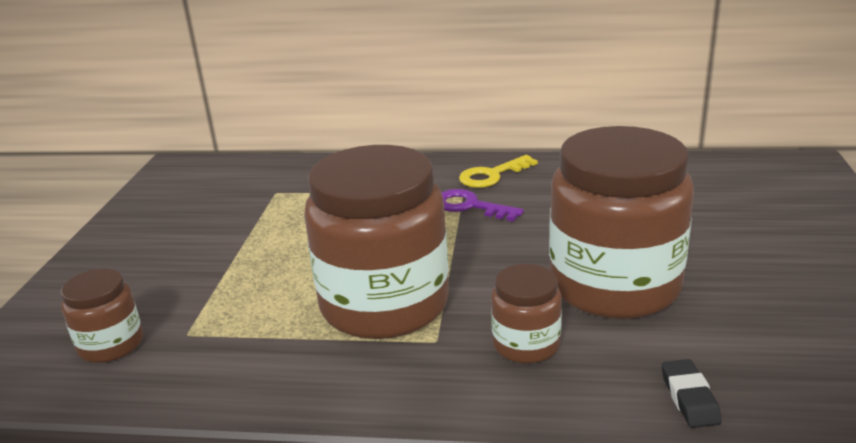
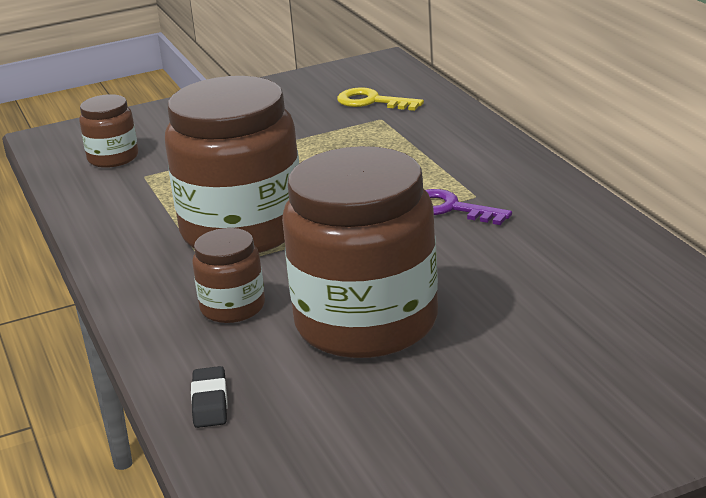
camera: 60 degrees right, 0 degrees up
(470, 206) = (450, 209): purple key -> purple key turned 60 degrees counterclockwise
(492, 175) = (532, 197): yellow key -> yellow key (372, 102)
(689, 398) = (210, 402): black eraser -> black eraser turned 60 degrees counterclockwise

